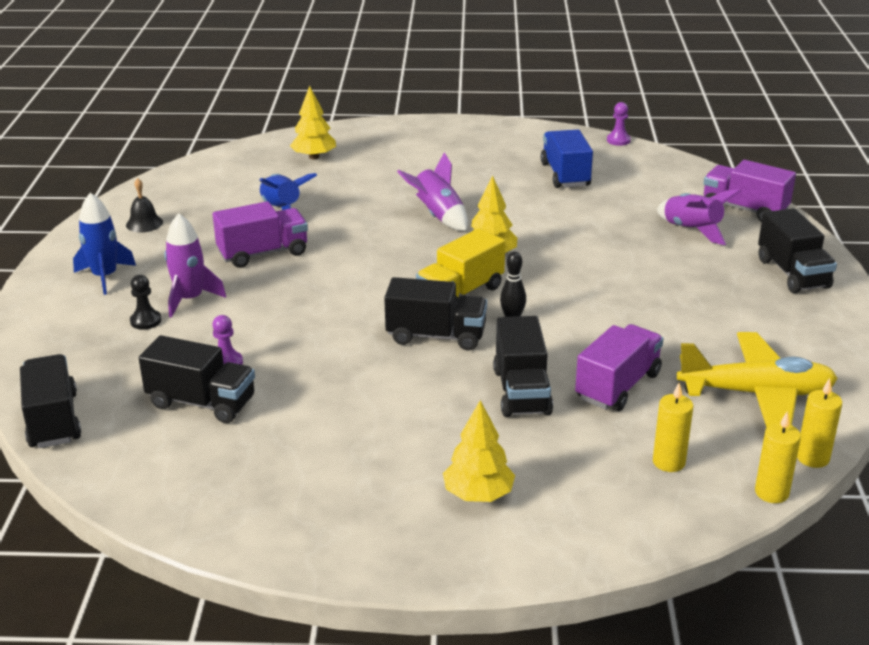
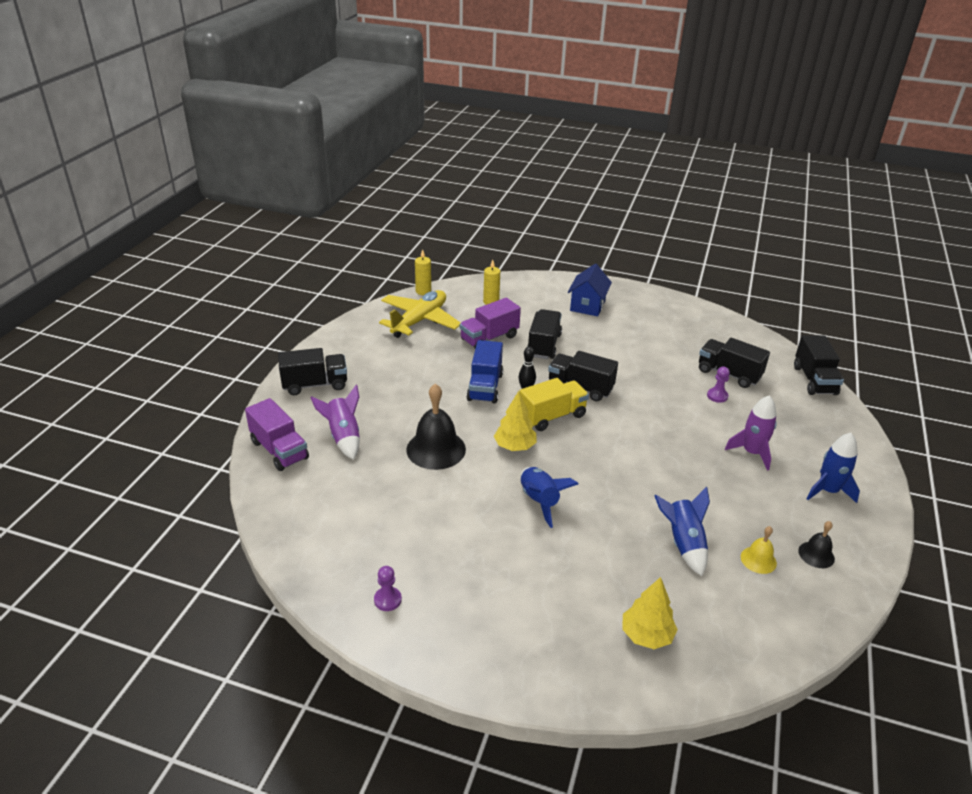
camera: 165 degrees left, 5 degrees up
(145, 321) = (780, 439): black pawn -> none
(206, 211) = (758, 560): none -> yellow bell
(263, 253) = (699, 489): purple truck -> none
(438, 216) = (539, 501): purple rocket -> blue rocket
(478, 495) = (587, 306): yellow tree -> blue house
(565, 175) = (393, 533): blue truck -> blue truck (485, 387)
(579, 238) = (436, 449): none -> black bell
(618, 140) = (295, 580): purple pawn -> purple pawn (387, 600)
(756, 394) = (419, 321): yellow plane -> yellow plane turned 105 degrees clockwise
(771, 492) = (455, 283): yellow candle -> none
(792, 273) = (315, 384): black truck -> black truck turned 75 degrees clockwise

